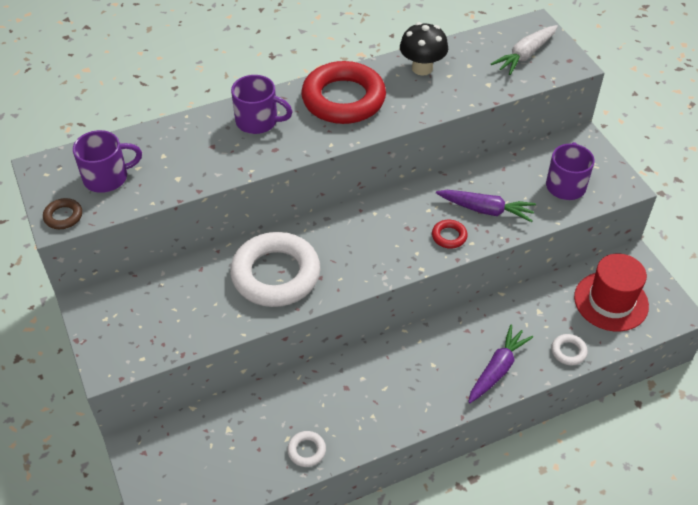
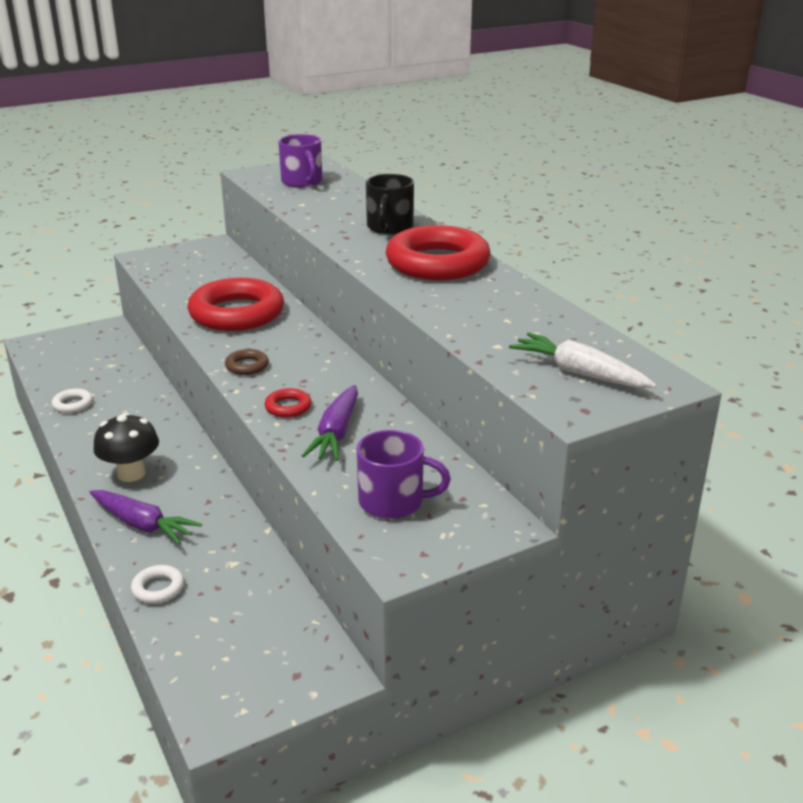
camera: 85 degrees right, 20 degrees down
(63, 216) = (255, 173): brown ring -> brown ring (247, 366)
(258, 121) = (389, 228): purple mug -> black mug
(276, 274) = (237, 313): white ring -> red ring
(422, 68) = (515, 303): black mushroom -> black mushroom (131, 473)
(611, 301) = (245, 638): red hat -> none

